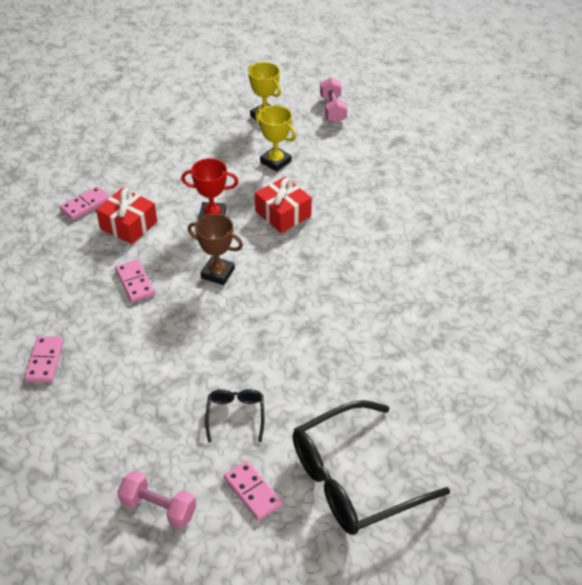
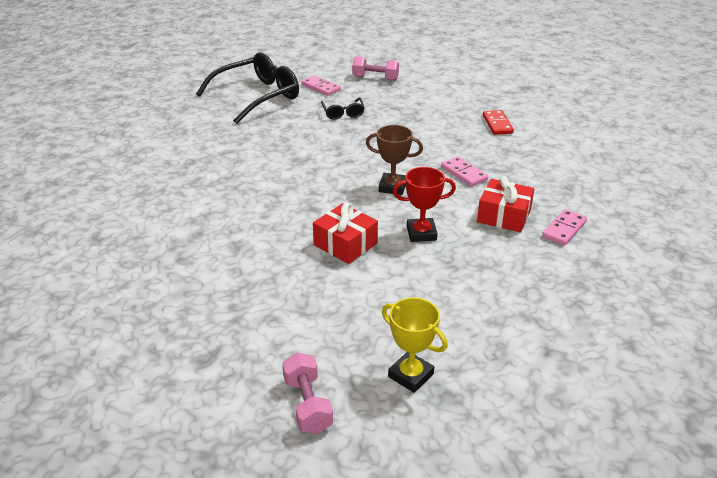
camera: 170 degrees right, 10 degrees down
(45, 361) = (497, 124): pink domino -> red domino
(275, 162) = (372, 304): yellow trophy -> none

